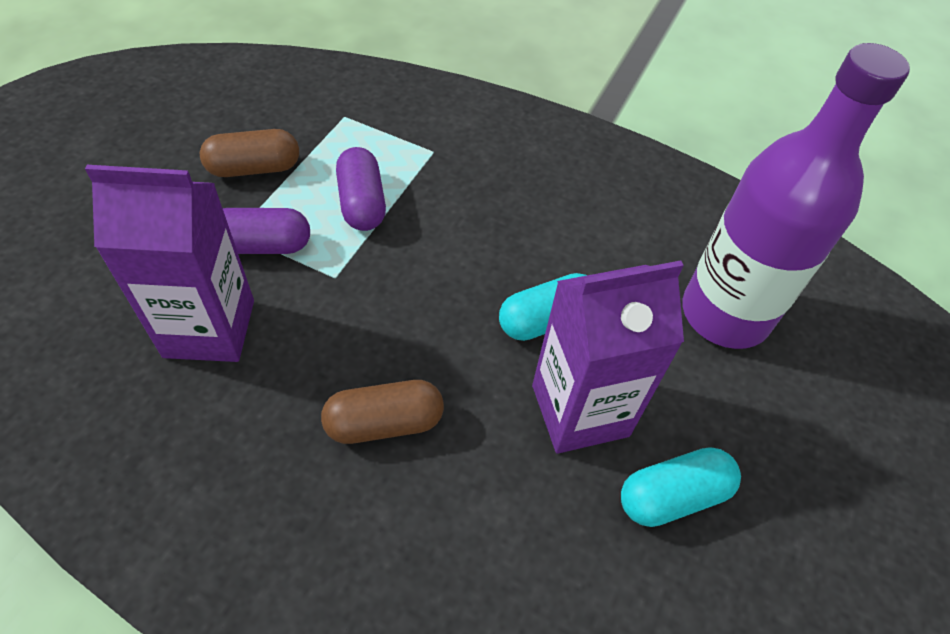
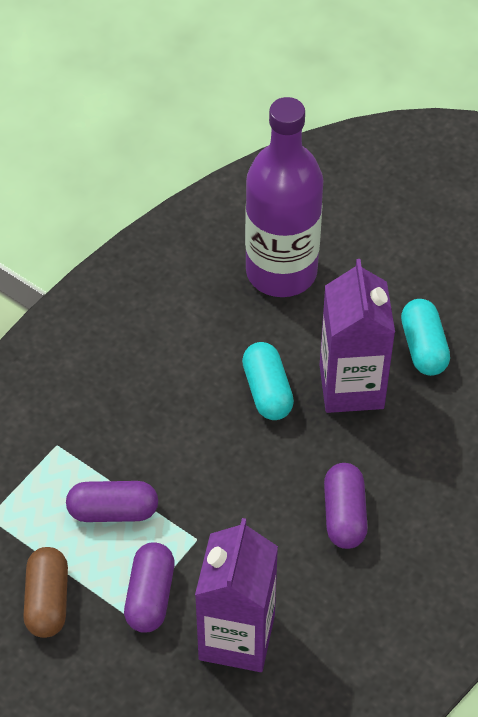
camera: 75 degrees left, 0 degrees up
(384, 423) = (344, 515): brown capsule -> purple capsule

